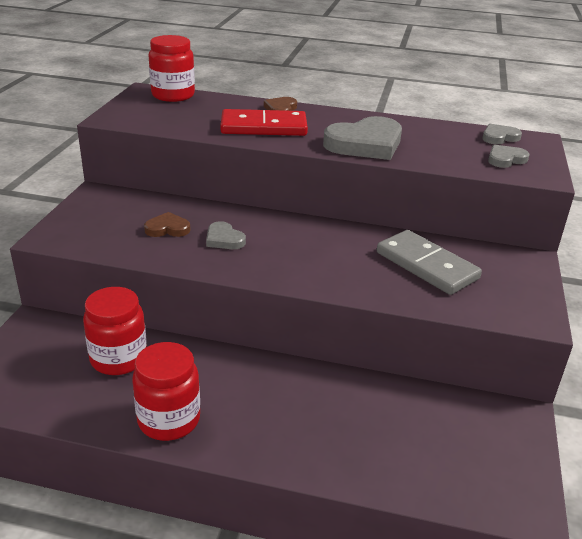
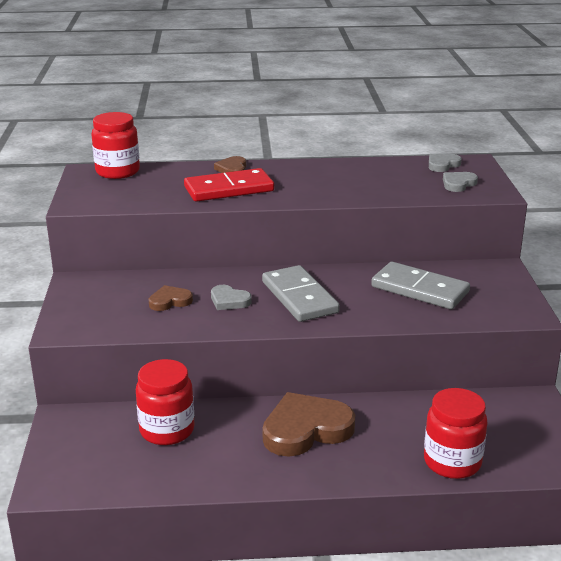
camera: 15 degrees left, 5 degrees down
(169, 420) = (245, 468): red jar -> red jar (452, 462)
(254, 391) = (306, 429): none -> brown heart
(296, 249) = (299, 297): none -> grey domino
(365, 144) = (331, 190): grey heart -> none

